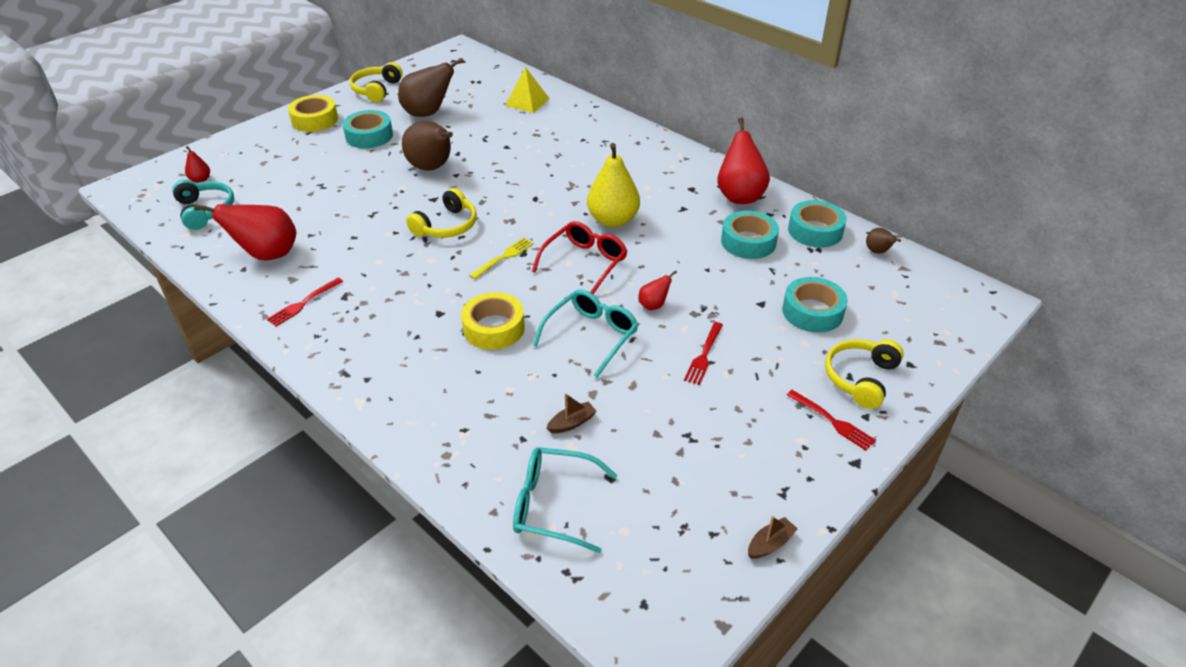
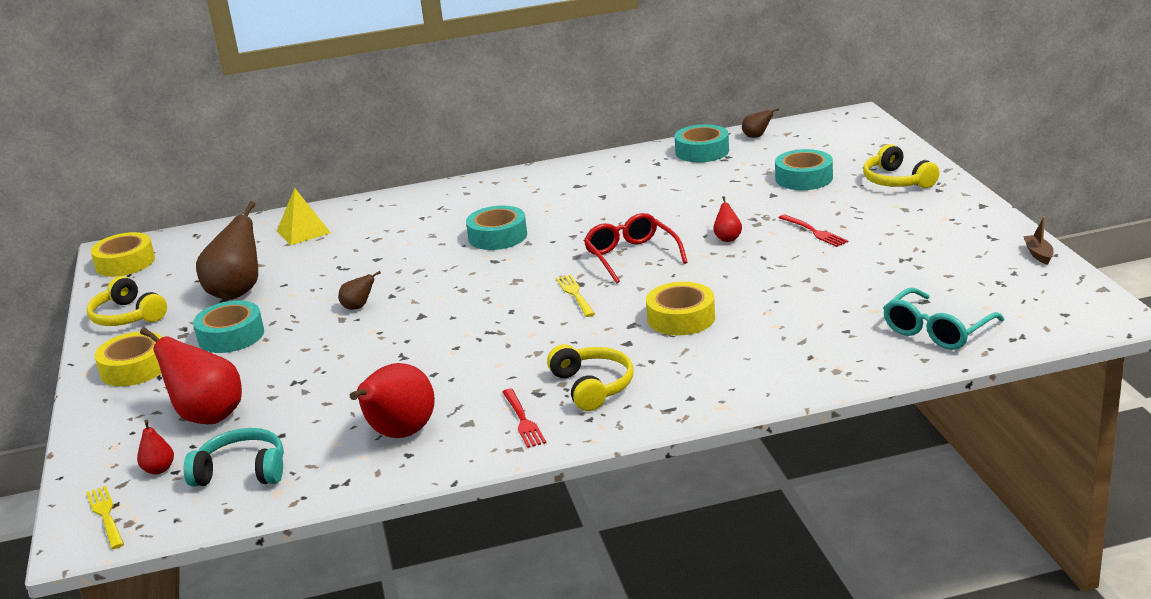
camera: 55 degrees left, 15 degrees down
(147, 183) = (106, 515): none -> yellow fork
(432, 168) = (358, 307): brown pear -> brown pear, size x0.47
(444, 59) = (125, 263): none -> yellow tape
(446, 226) = (482, 316): yellow headphones -> yellow headphones (592, 387)
(572, 423) = (846, 304): brown boat -> none
(591, 336) = (740, 274): turquoise glasses -> none
(613, 220) = (580, 230): yellow pear -> none
(739, 196) = (615, 168): red pear -> red pear (207, 416)
(748, 242) = (685, 180): turquoise tape -> turquoise tape (497, 236)
(832, 421) = (933, 202): red fork -> none

